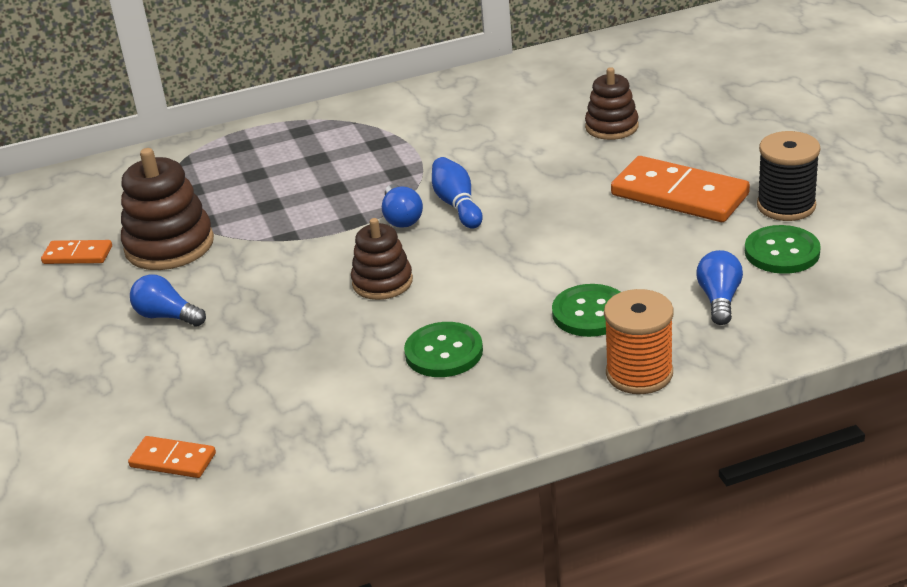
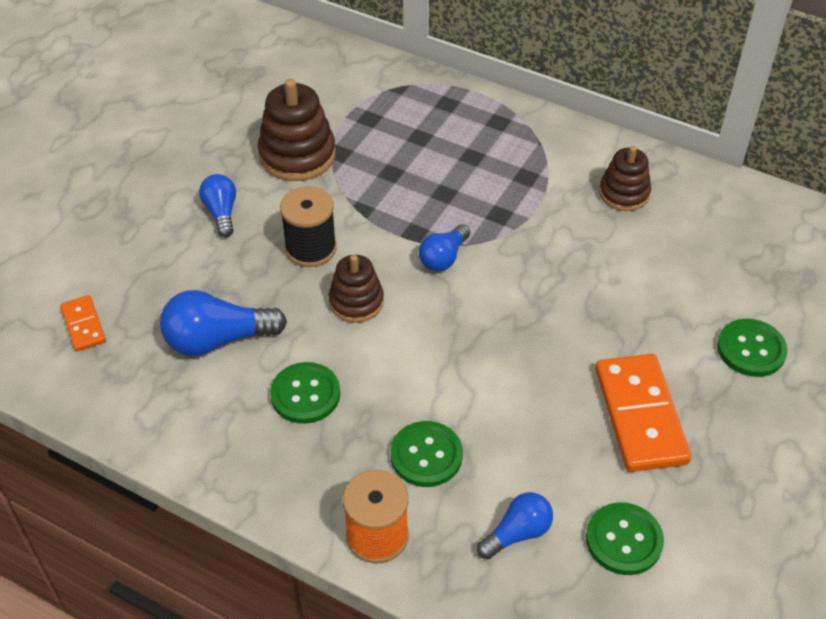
camera: 45 degrees right, 15 degrees up
(78, 255) = (247, 118): orange domino -> none
(313, 379) = (218, 339): none -> blue light bulb
(457, 205) = (490, 279): blue bowling pin -> none
(611, 127) = (695, 306): brown stacking toy -> brown stacking toy (624, 193)
(681, 122) = (751, 349): none -> green button
(786, 206) = (696, 503): black spool -> black spool (311, 248)

